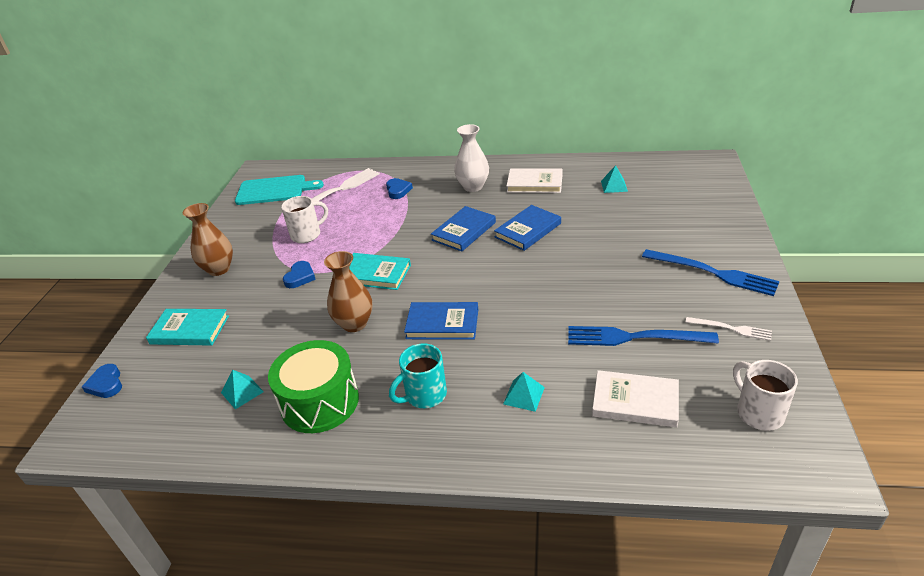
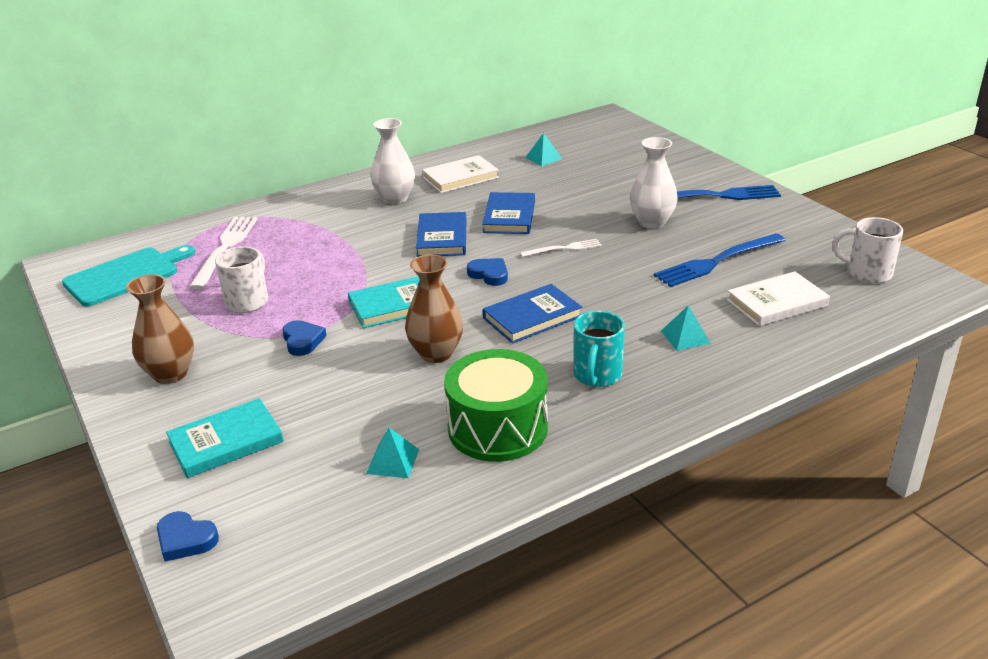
camera: 40 degrees left, 5 degrees down
(398, 190) = (307, 227): blue heart -> blue heart (489, 274)
(626, 277) = (651, 222): none -> white vase
(731, 329) = (780, 228): white fork -> white fork (564, 248)

